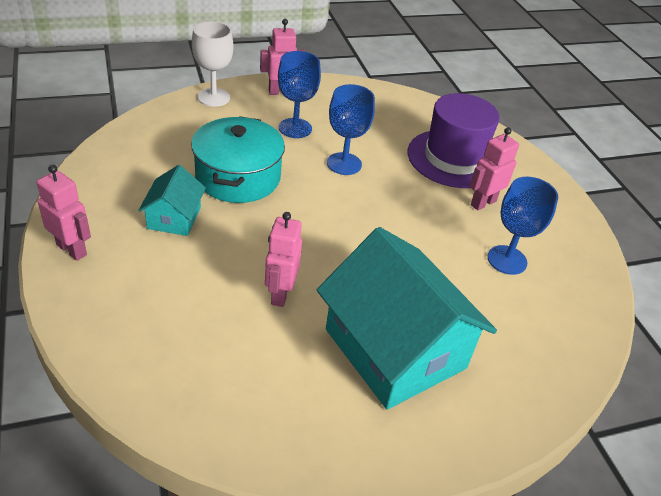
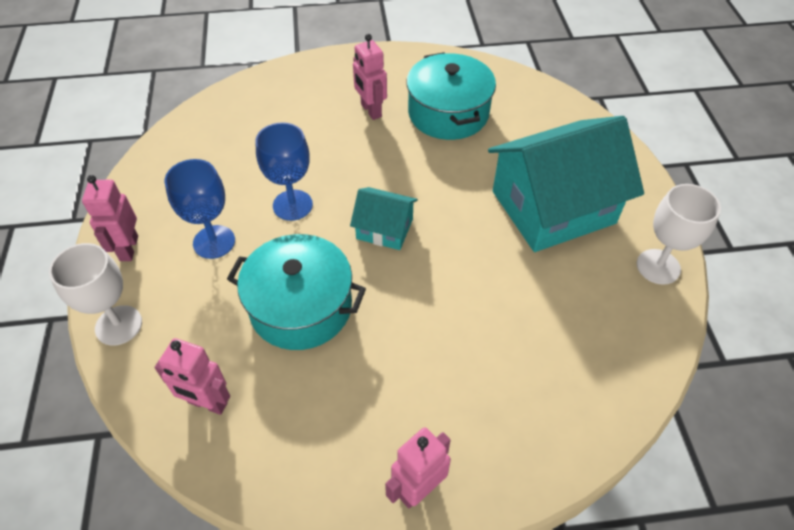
camera: 75 degrees left, 10 degrees up
(174, 218) = (368, 375): turquoise house -> turquoise house (384, 229)
(280, 293) = (490, 282): pink robot -> pink robot (207, 403)
(328, 449) = (658, 266): none -> white goblet
(453, 158) = (299, 116): purple hat -> none
(507, 260) = (448, 113): blue goblet -> turquoise pot

